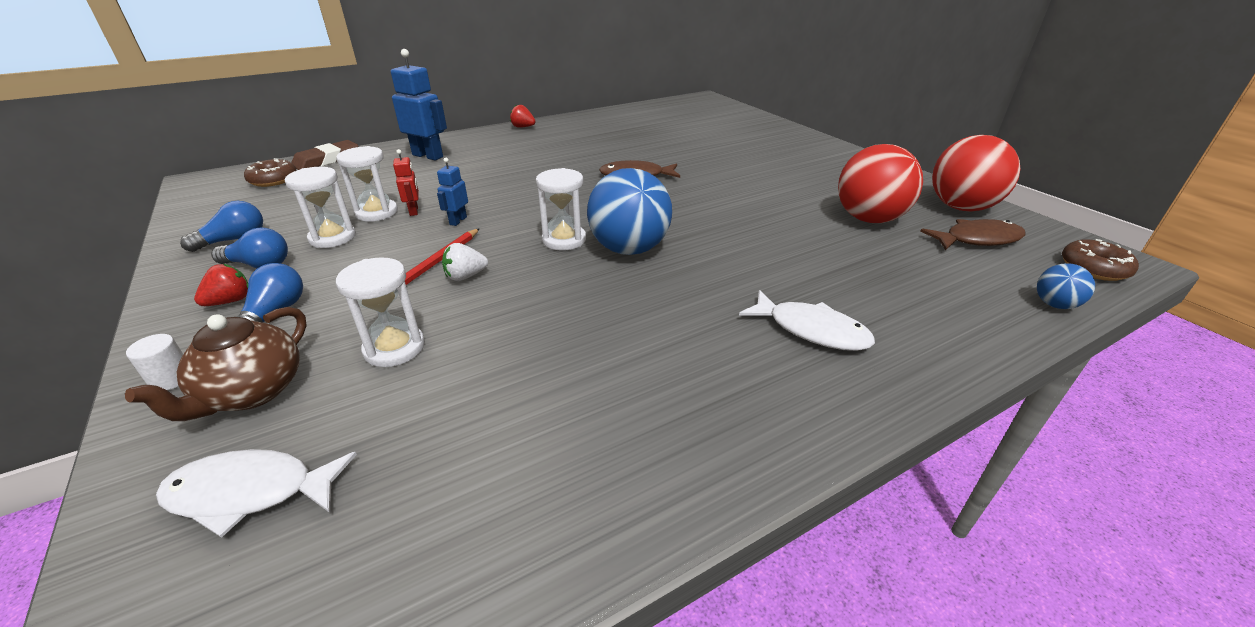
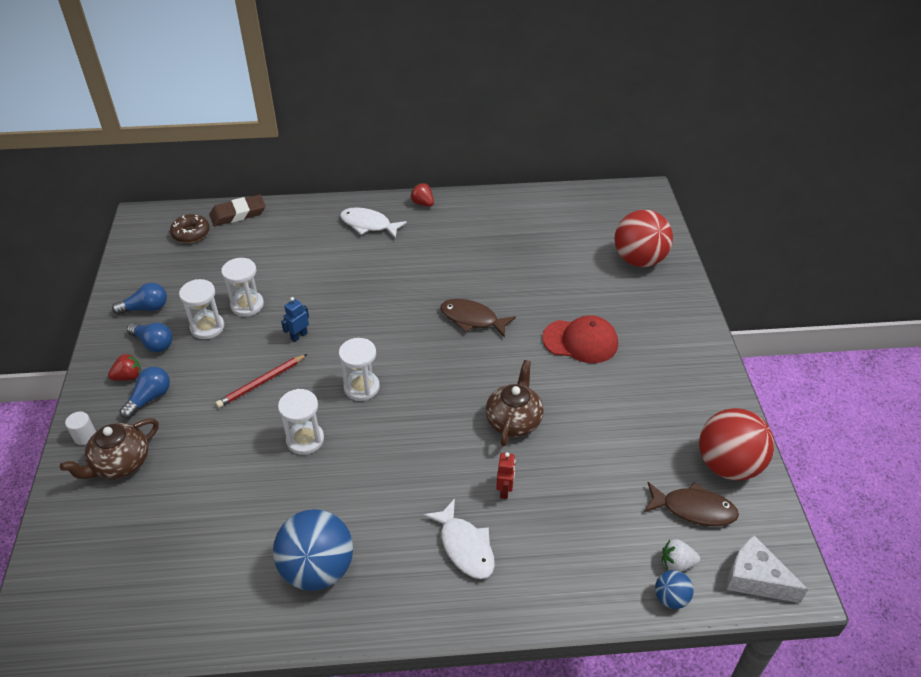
camera: 25 degrees right, 10 degrees up
(250, 493) = (103, 533): white fish -> white fish (368, 225)
(394, 348) = (204, 458): white hourglass -> white hourglass (305, 439)
(414, 211) = (274, 312): red robot -> red robot (505, 490)
(428, 156) = (318, 231): blue robot -> none
(465, 276) = (274, 404): white strawberry -> white strawberry (676, 563)
(629, 249) = (401, 416): blue ball -> blue ball (318, 569)
(747, 169) = (580, 341): none -> red cap
(747, 226) = (514, 421): none -> brown teapot
(869, 219) = (625, 449): red ball -> red ball (639, 260)
(1093, 268) = (755, 578): brown donut -> white cheese

